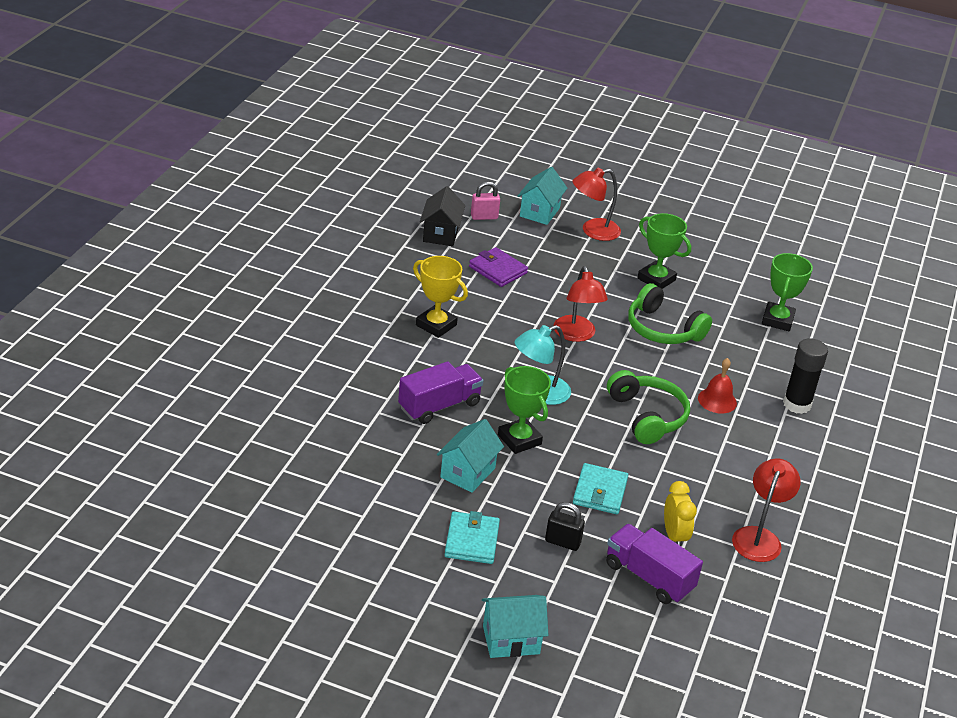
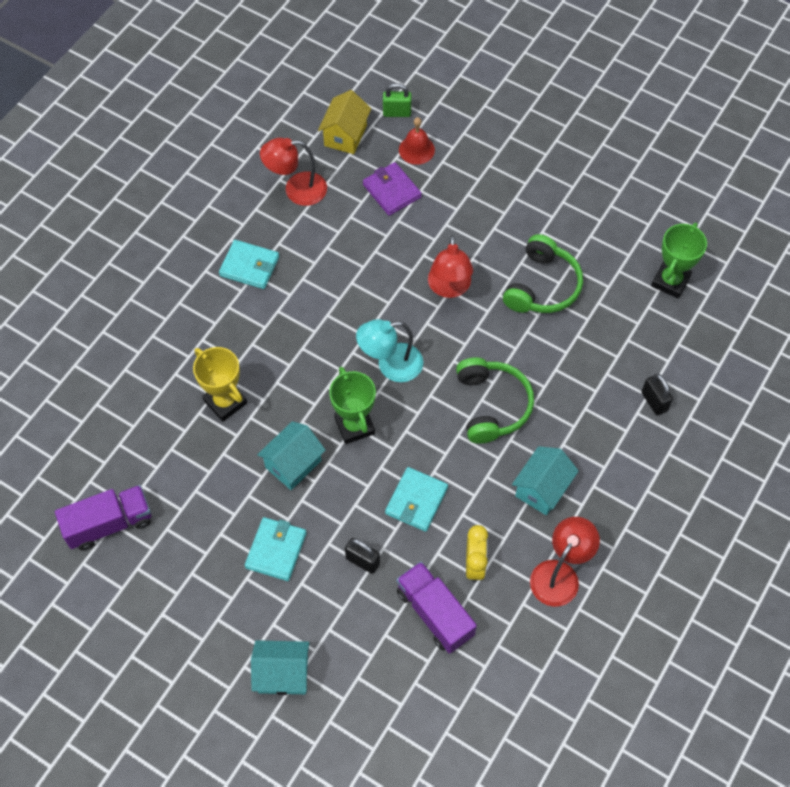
camera: 15 degrees right, 25 degrees up
(377, 329) = (249, 266): none -> turquoise wallet
(436, 325) = (309, 265): yellow trophy -> yellow trophy (225, 402)
(439, 406) = (286, 374): purple truck -> purple truck (109, 524)
(441, 234) = (345, 135): black house -> yellow house
(484, 217) = (397, 112): pink padlock -> green padlock
(539, 212) = (457, 108): turquoise house -> turquoise house (542, 489)
(593, 231) = (507, 139): red lamp -> red lamp (296, 190)
(656, 279) = (556, 214): green trophy -> none
(662, 329) = (542, 286): green headphones -> green headphones turned 120 degrees counterclockwise
(717, 400) = (571, 389): red bell -> red bell (416, 149)
(797, 404) = (654, 401): black glue stick -> black padlock

